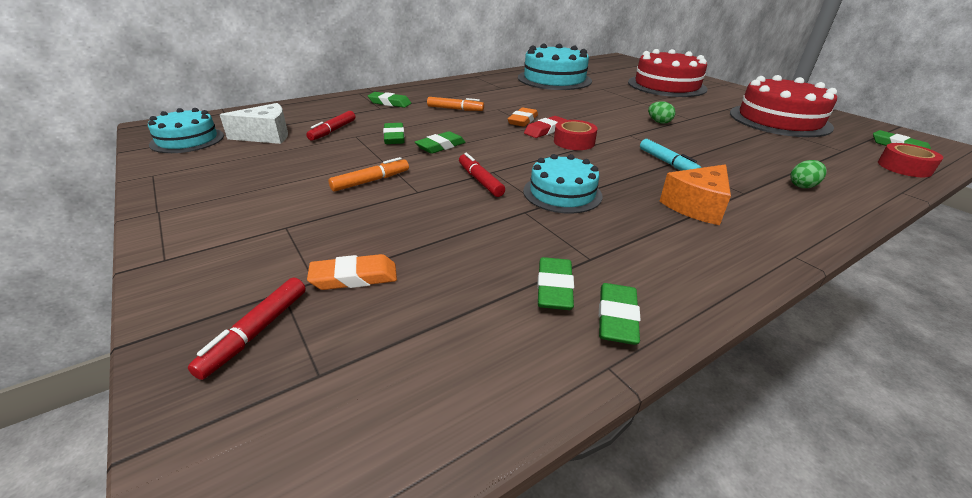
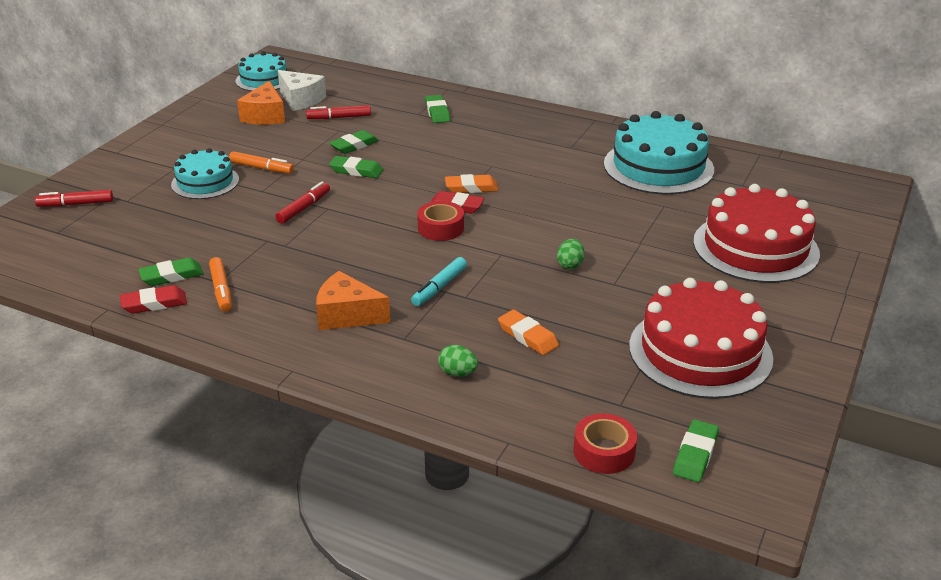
camera: 60 degrees right, 0 degrees up
(264, 156) = (265, 116): none -> orange cheese
(354, 277) = (137, 210): orange eraser -> orange eraser (528, 336)
(455, 109) = (461, 146): orange marker -> orange marker (221, 290)
(562, 193) = (314, 248): turquoise cake -> turquoise cake (205, 182)
(617, 318) = (154, 304): green eraser -> red eraser

